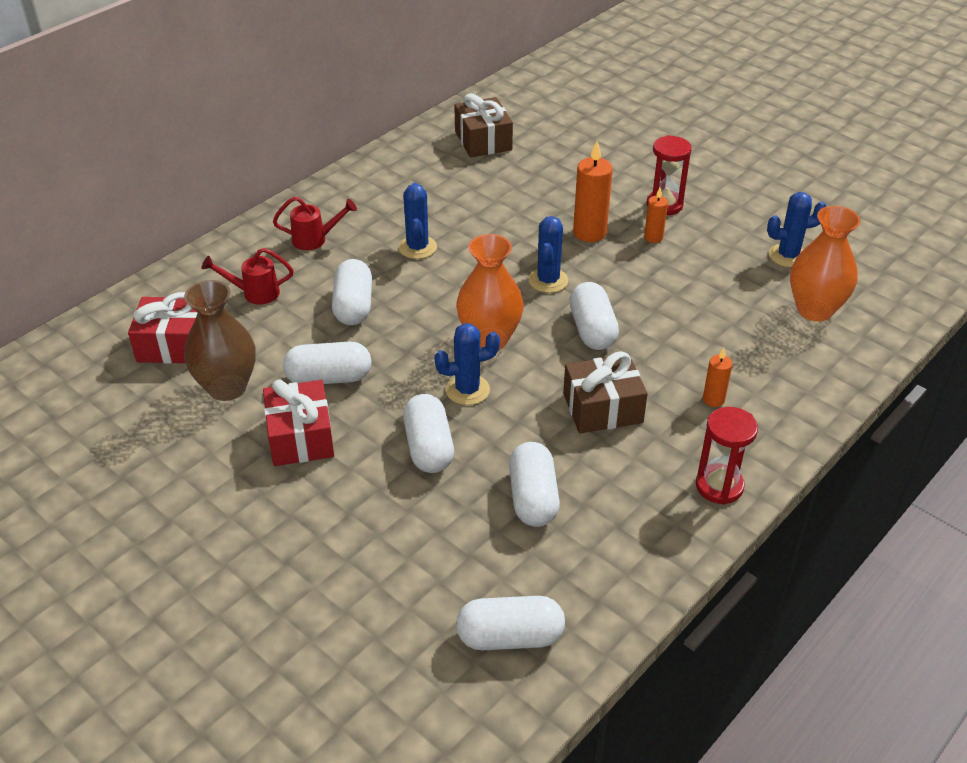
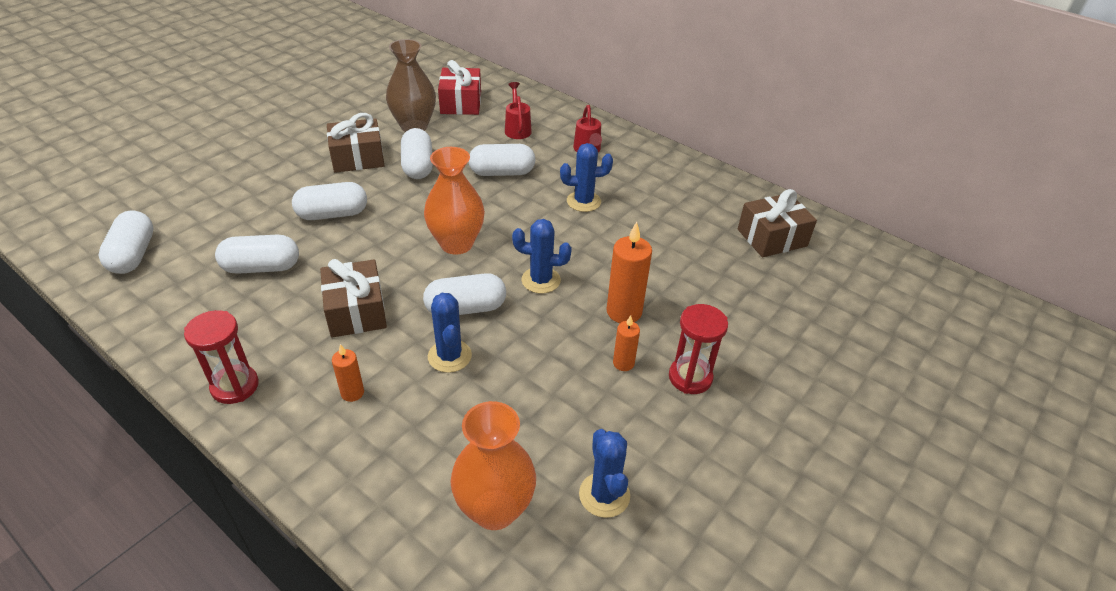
camera: 85 degrees right, 0 degrees up
(300, 437) = (358, 158): red gift -> brown gift
(467, 390) = (393, 232): blue cactus -> blue cactus (449, 356)

